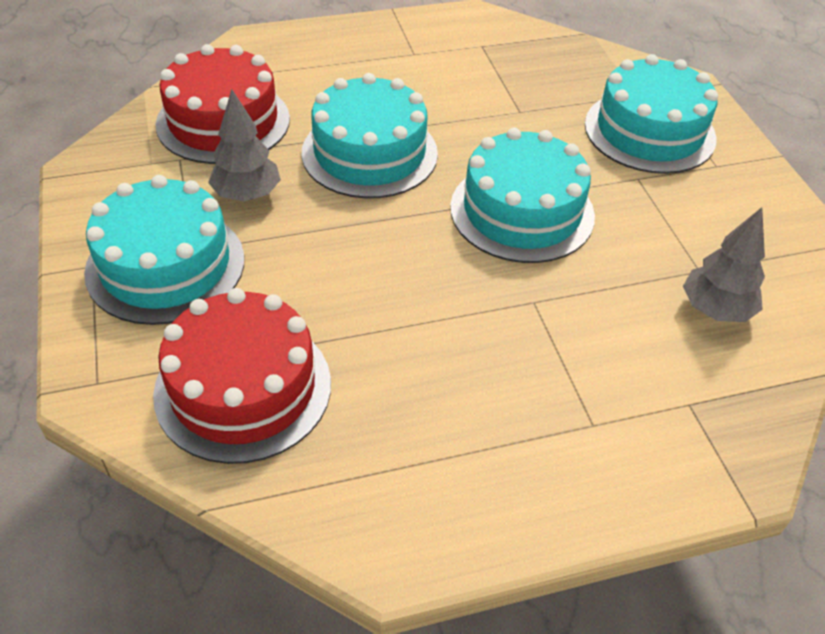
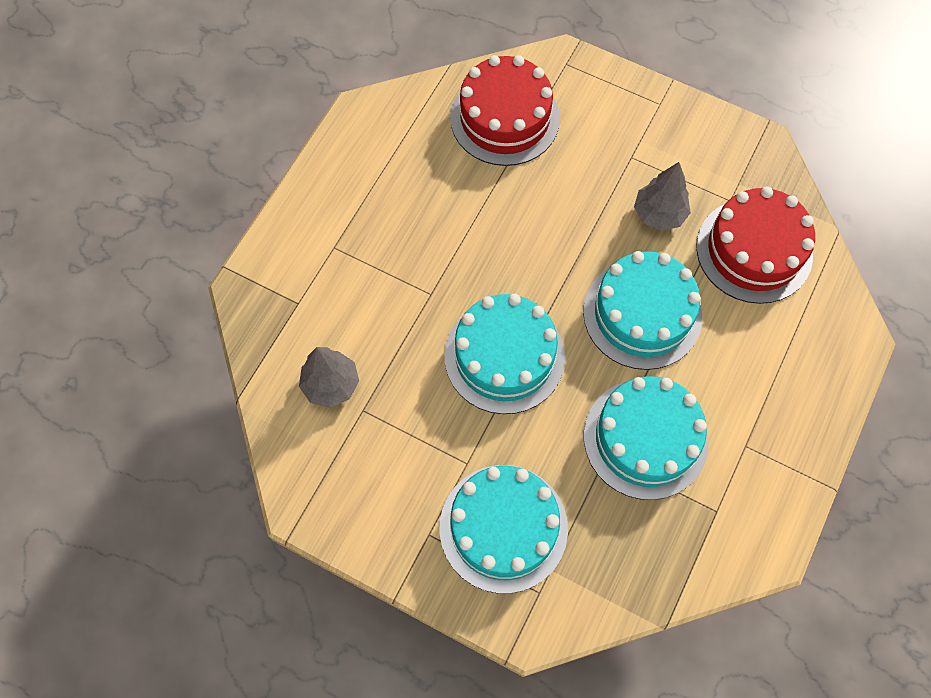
camera: 135 degrees right, 20 degrees up
(165, 265) = (629, 136): turquoise cake -> turquoise cake (645, 438)

